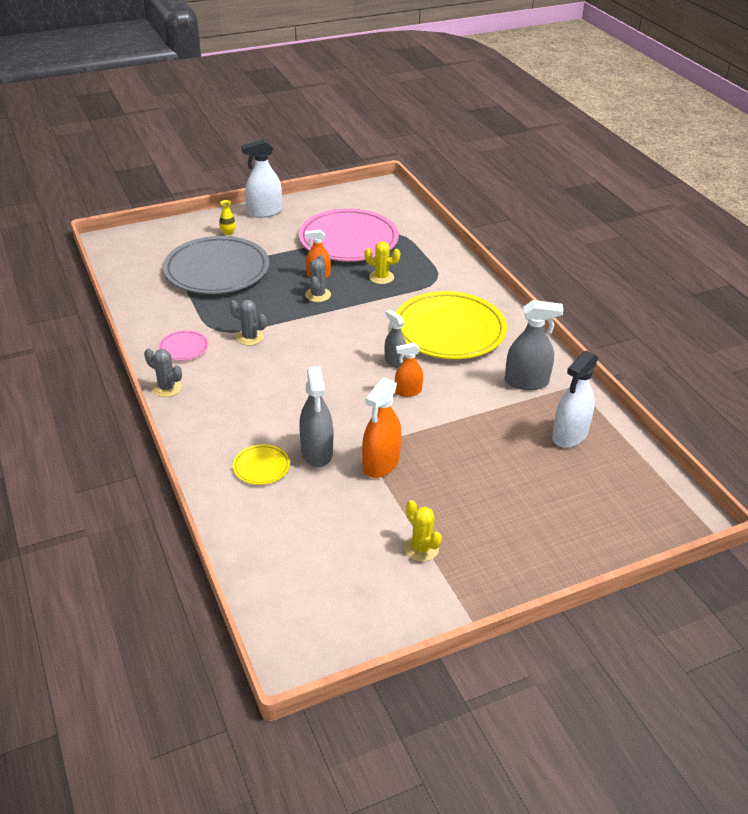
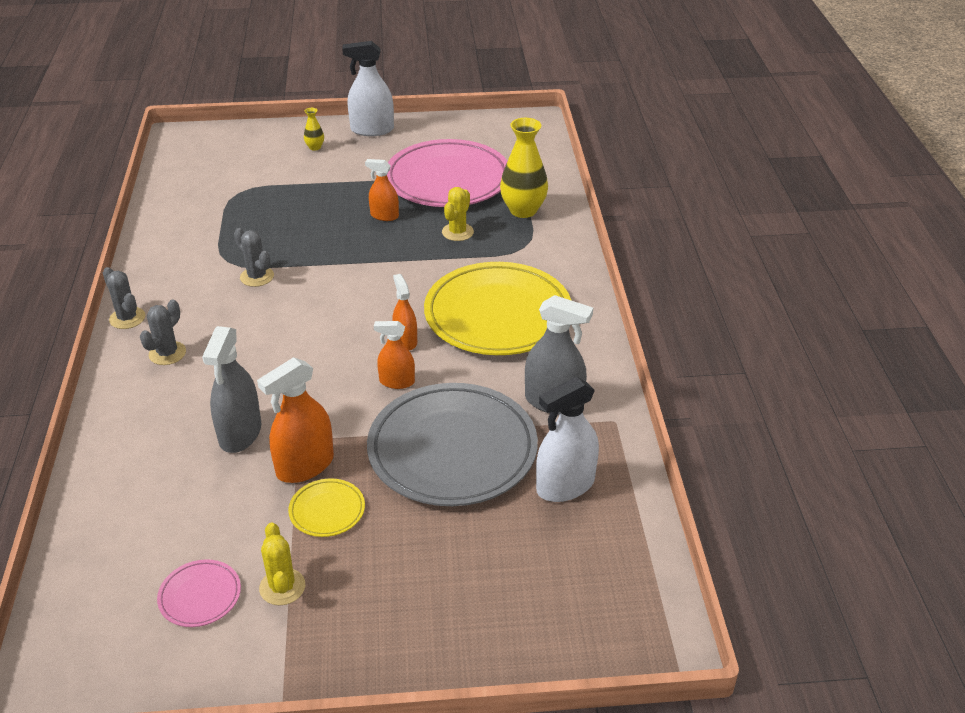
camera: 20 degrees right, 0 degrees up
(183, 348) = (176, 275): pink plate -> pink plate (200, 596)
(217, 270) = (273, 190): grey plate -> grey plate (452, 450)
(261, 467) = (166, 437): yellow plate -> yellow plate (327, 510)
(318, 295) = (368, 240): grey cactus -> grey cactus (167, 353)
(381, 277) = (457, 232): yellow cactus -> yellow cactus turned 75 degrees clockwise
(395, 362) = (405, 341): grey spray bottle -> orange spray bottle
(419, 253) = (523, 210): none -> yellow vase

